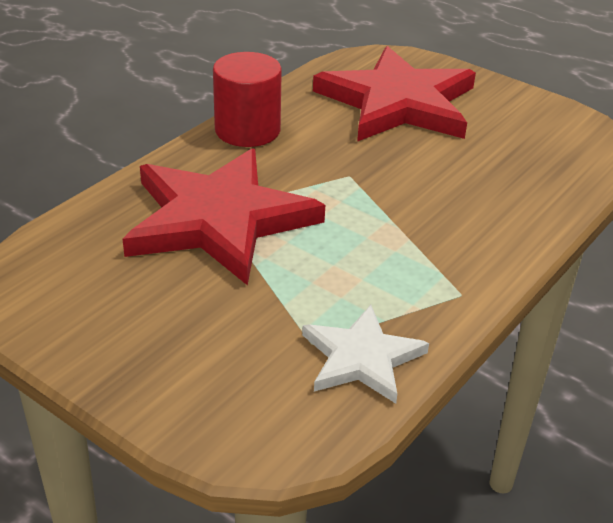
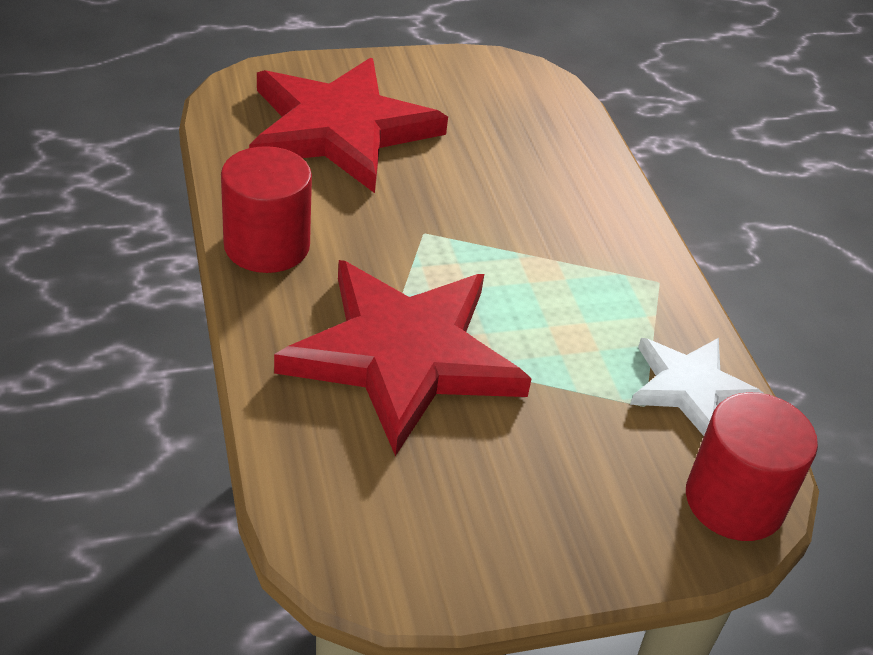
camera: 55 degrees left, 5 degrees up
(264, 431) = (734, 501): none -> red cylinder

